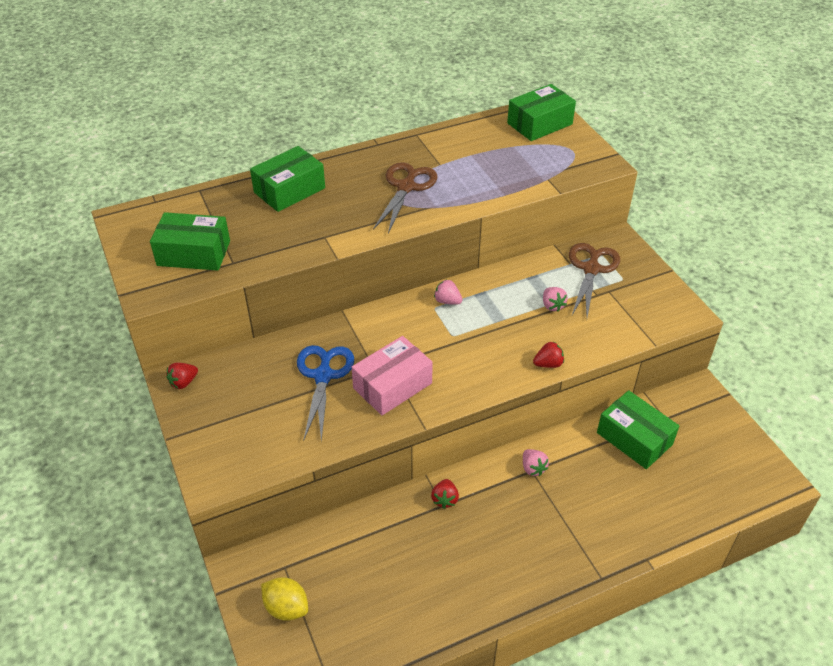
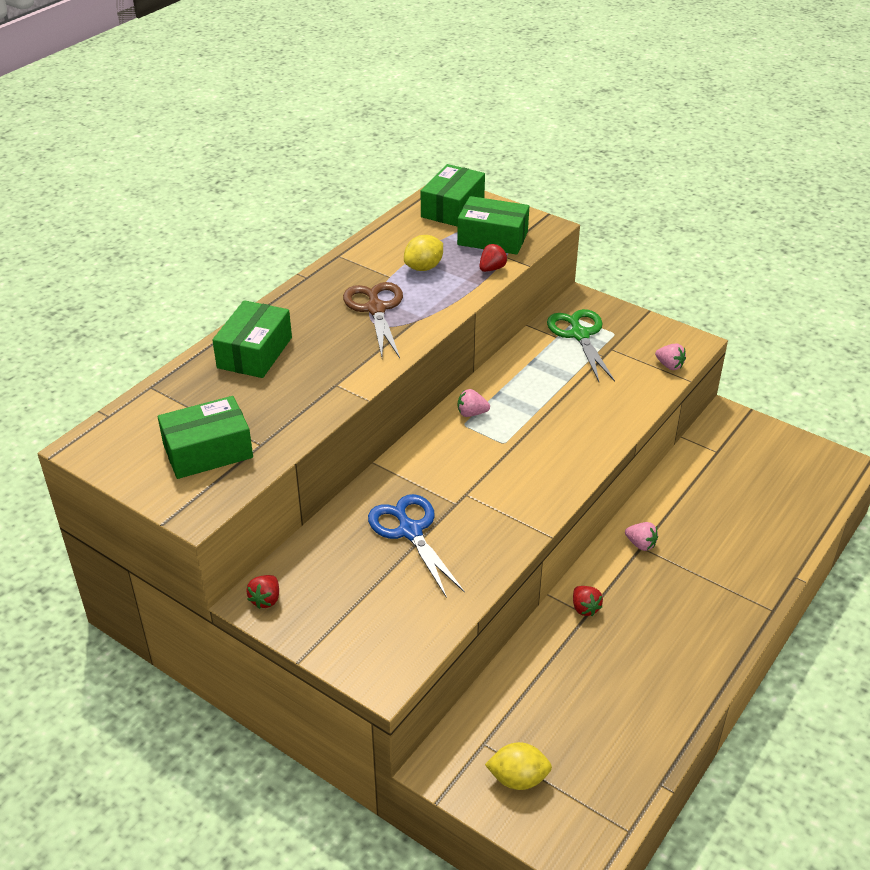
camera: 30 degrees left, 5 degrees down
(392, 386) = (487, 511): pink box -> none
(472, 166) = (423, 267): none -> yellow lemon
(548, 364) = (613, 433): red strawberry -> red strawberry (492, 269)
(552, 305) = (572, 380): pink strawberry -> pink strawberry (669, 365)
(591, 269) = (579, 335): brown scissors -> green scissors
(634, 438) = (705, 480): green box -> green box (492, 238)

